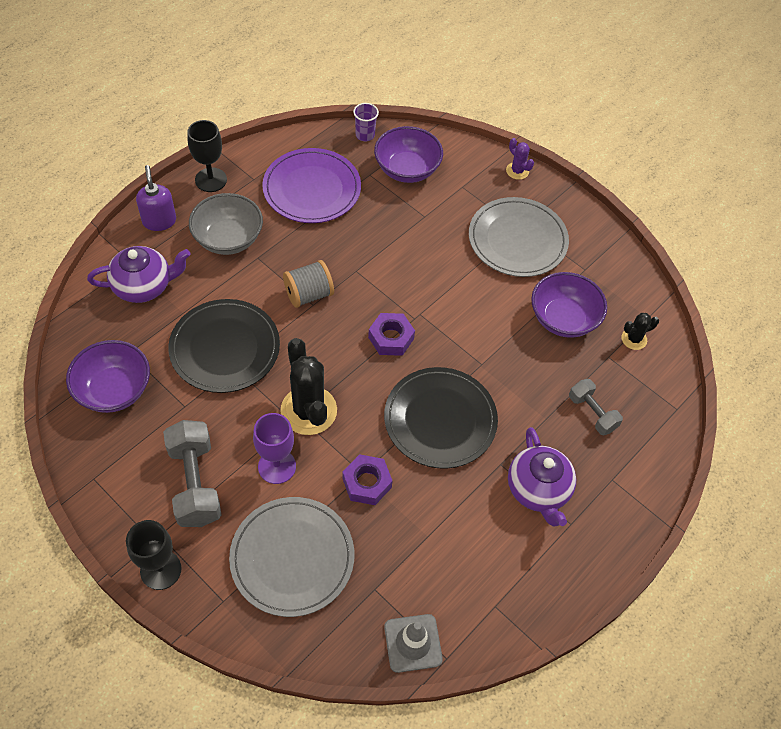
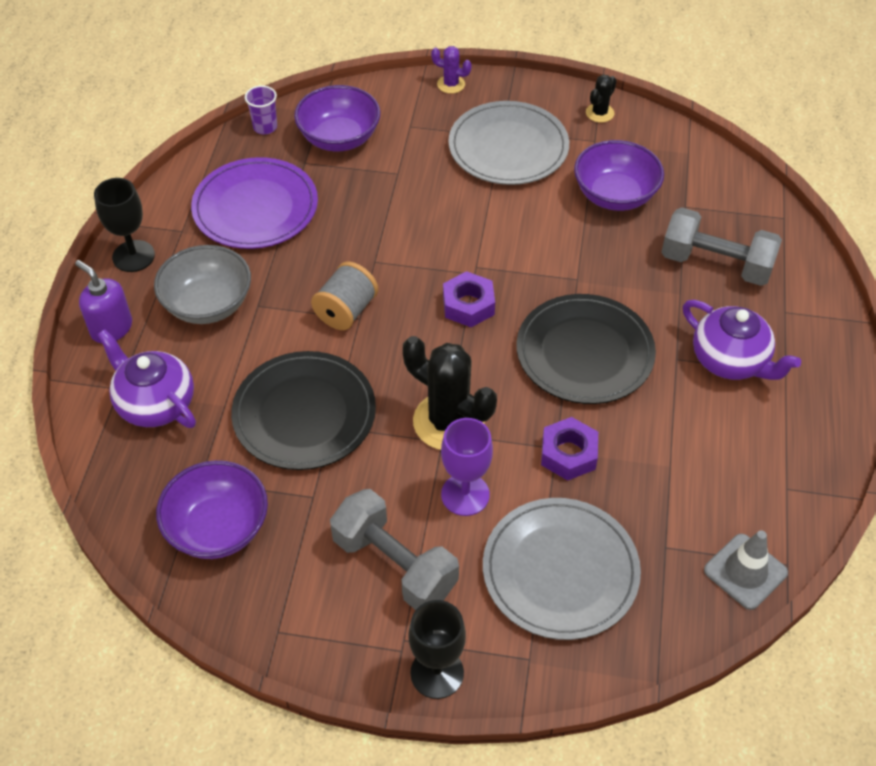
camera: 30 degrees left, 5 degrees down
(144, 286) = (155, 403): purple teapot -> purple teapot turned 90 degrees counterclockwise
(592, 413) = (716, 264): grey dumbbell -> grey dumbbell, size x1.66
(634, 339) = (693, 178): black cactus -> black cactus (599, 113)

